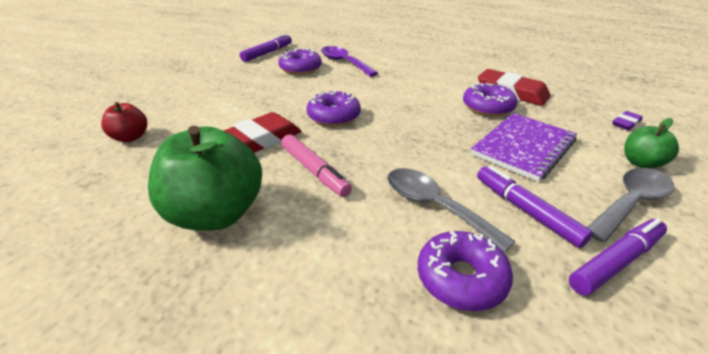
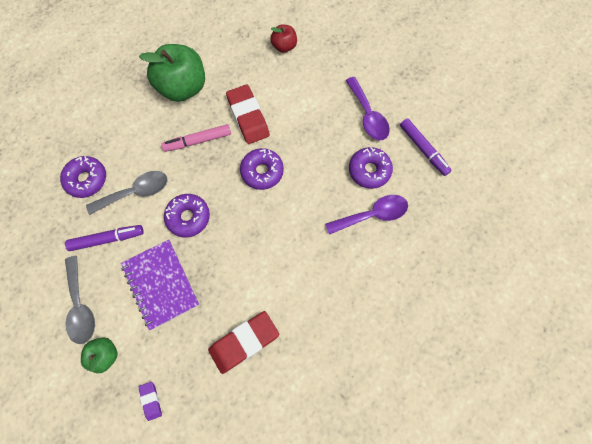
camera: 110 degrees right, 35 degrees up
(237, 76) = (368, 115): none -> purple spoon
(487, 107) = (227, 299): purple donut -> purple donut (188, 217)
(615, 262) = (55, 256): purple marker -> none

